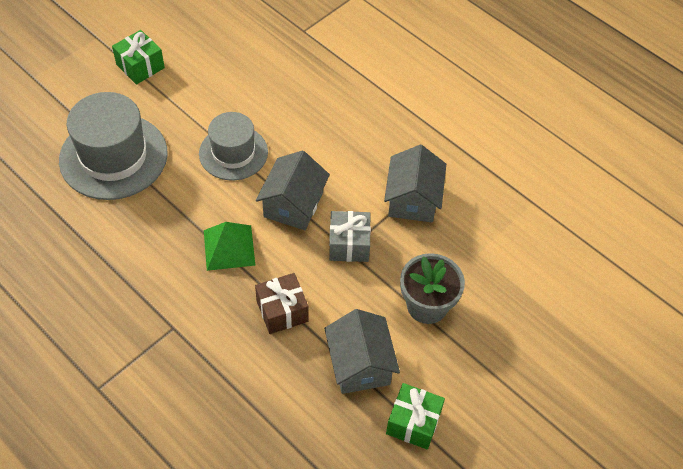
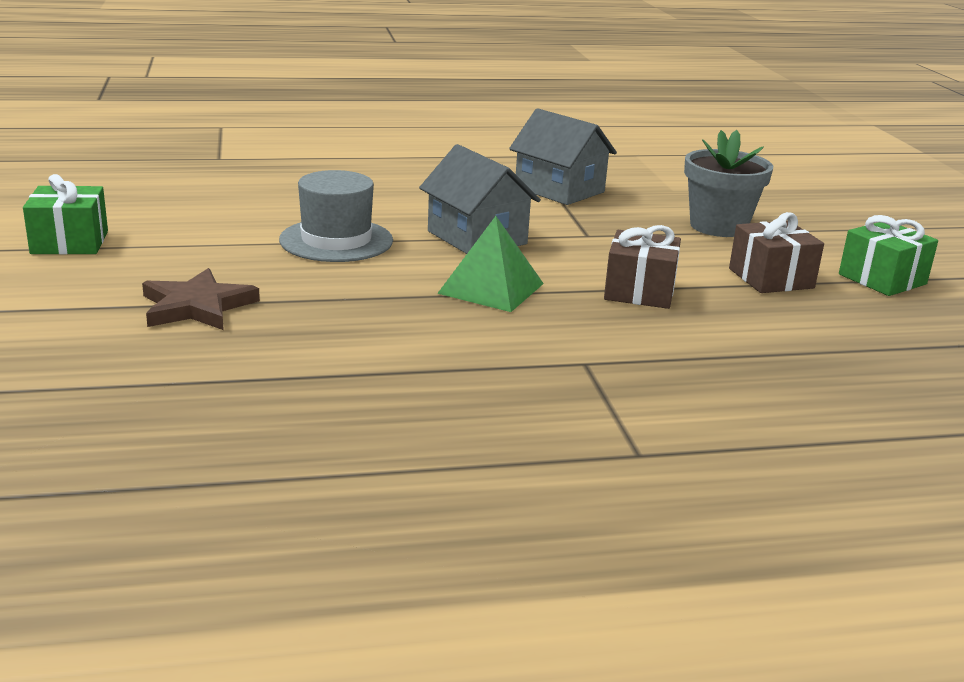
camera: 55 degrees left, 30 degrees down
(113, 156) = (197, 306): grey hat -> brown star
(349, 244) = (581, 232): grey gift -> none
(360, 364) = (771, 278): grey house -> brown gift

